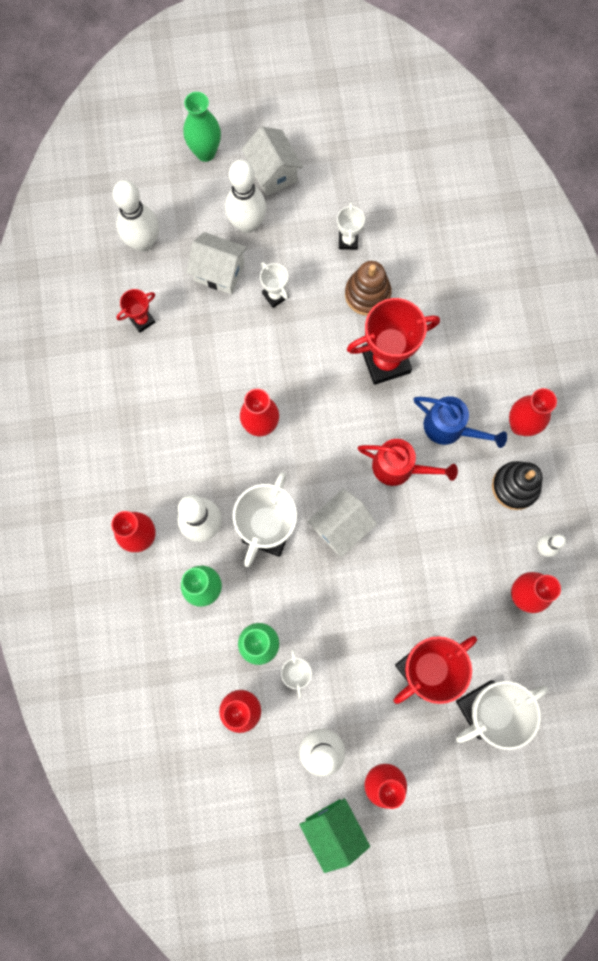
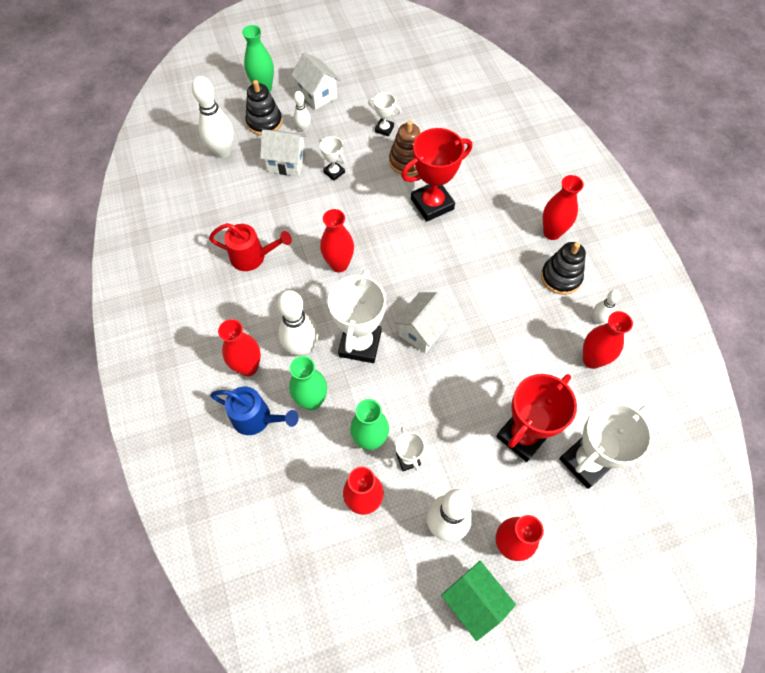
camera: 10 degrees left, 15 degrees down
(142, 320) = (228, 204): red trophy -> none
(200, 205) = (264, 122): none -> black stacking toy
(247, 224) = (303, 129): white bowling pin -> white bowling pin, size x0.53
(348, 240) = (384, 129): white trophy -> white trophy turned 60 degrees counterclockwise
(400, 467) = (462, 278): red watering can -> red watering can (253, 257)
(450, 428) = (496, 243): blue watering can -> blue watering can (257, 418)

